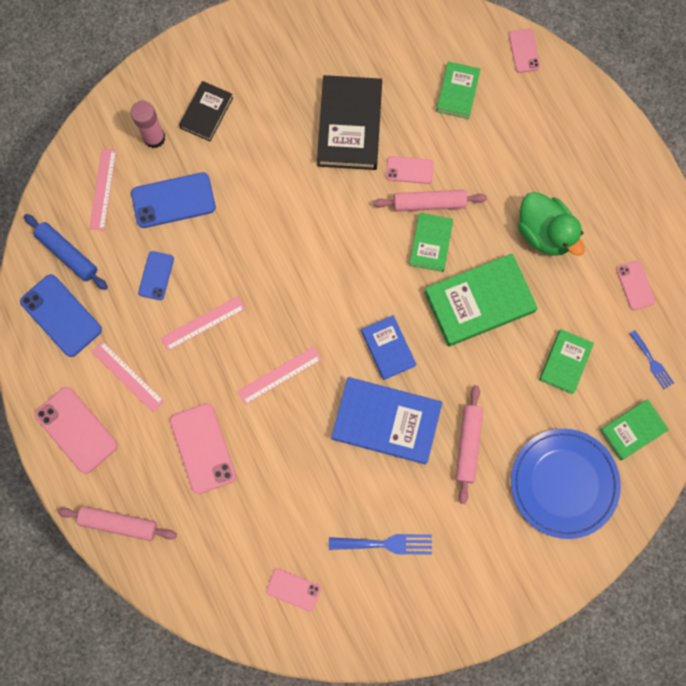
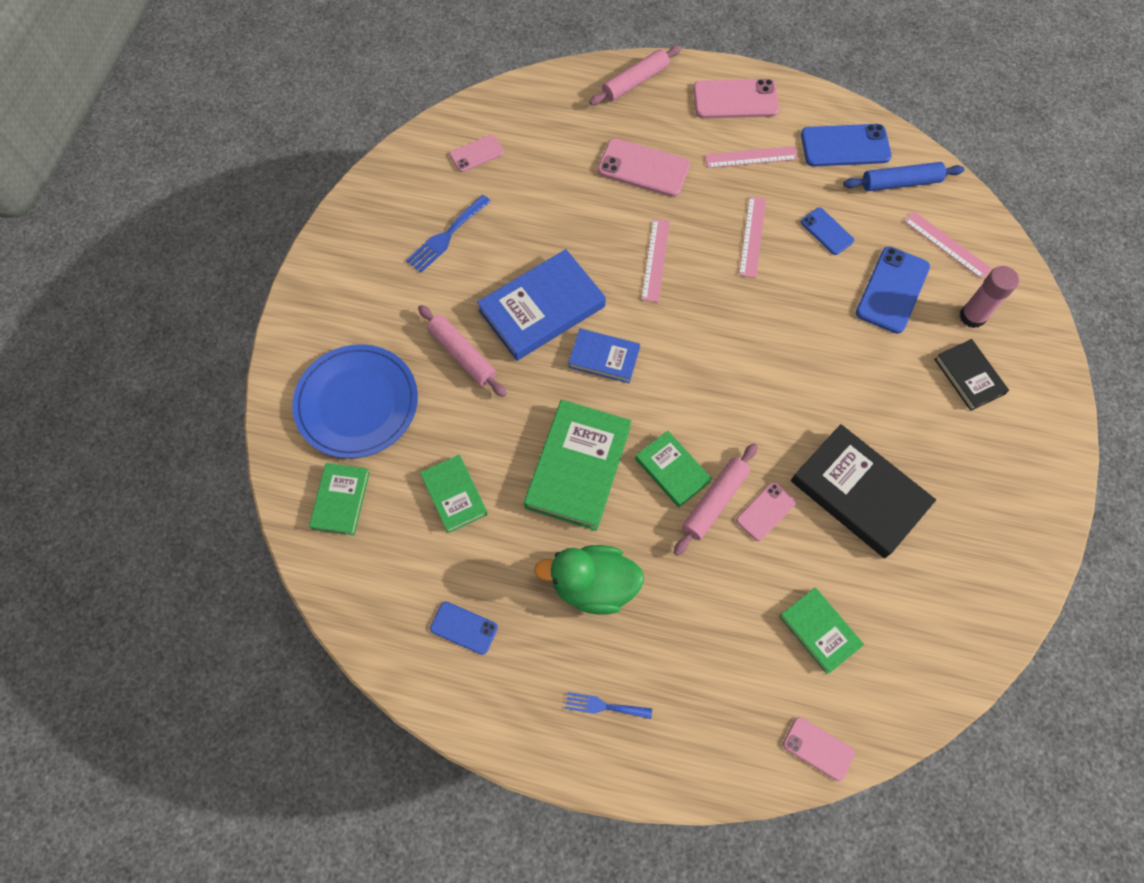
camera: 130 degrees right, 10 degrees down
(635, 285) = (464, 628): pink phone -> blue phone
(652, 362) = (380, 575): blue fork -> blue fork (604, 706)

